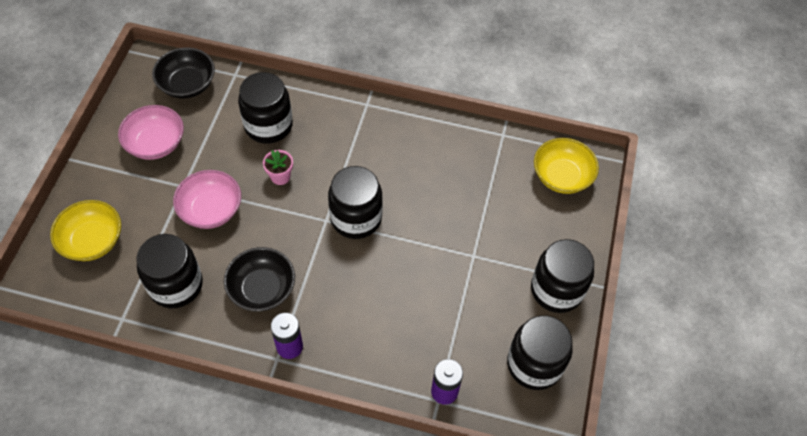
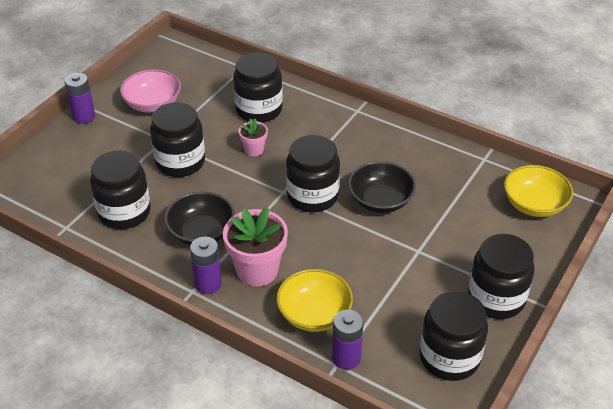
camera: 20 degrees right, 15 degrees down
(87, 176) = (84, 116): none -> purple battery
(92, 240) = (67, 163): yellow bowl -> yellow bowl (314, 314)
(187, 84) = (199, 67): black bowl -> black bowl (380, 200)
(211, 209) = (180, 162): pink bowl -> black jar
(331, 318) = (257, 270): none -> pink flower pot

